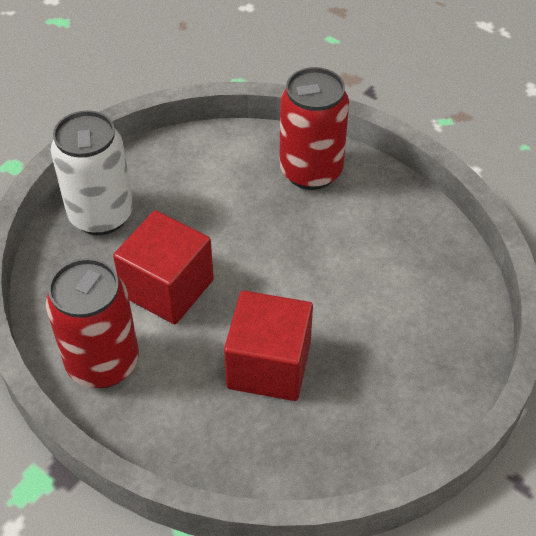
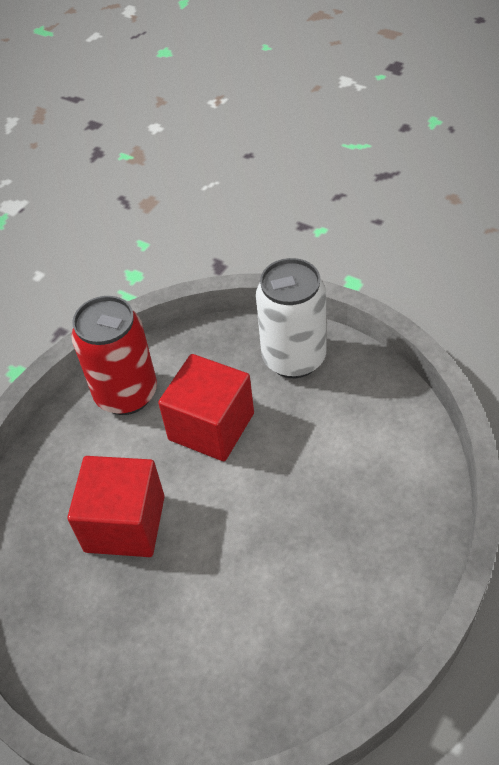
camera: 90 degrees right, 0 degrees up
(311, 171) = (392, 536): red can -> none

